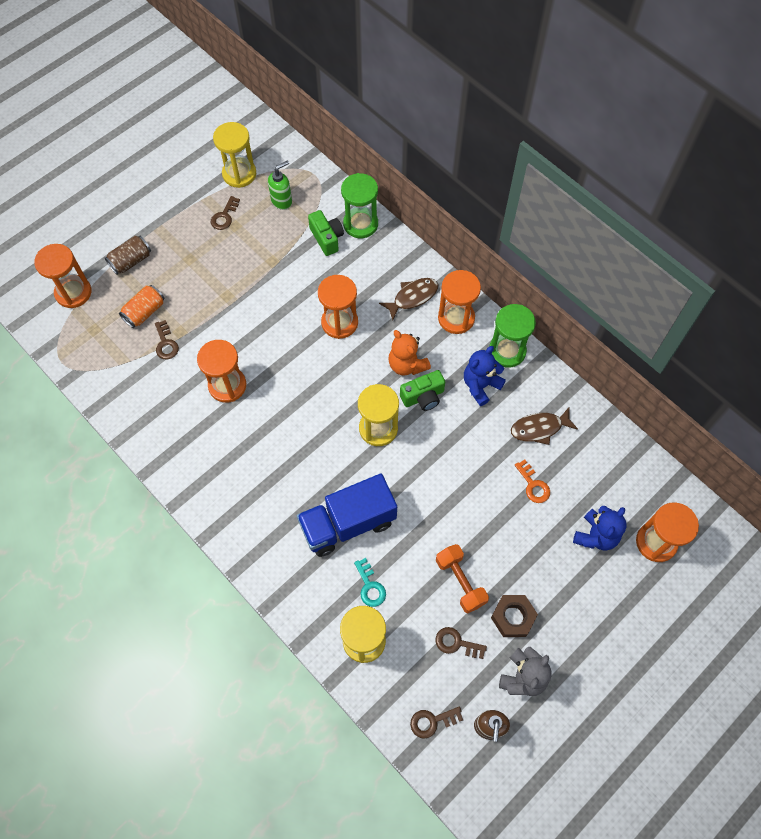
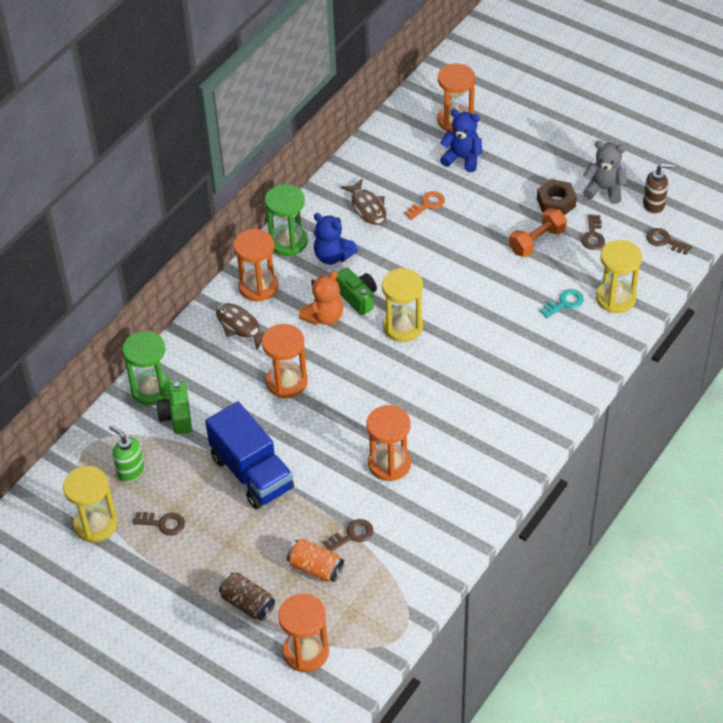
camera: 100 degrees left, 15 degrees down
(327, 238) = (177, 416): green camera -> green camera turned 60 degrees counterclockwise
(348, 523) = (510, 331): blue truck -> blue truck (252, 473)
(432, 721) = (665, 241): brown key -> brown key turned 150 degrees clockwise

